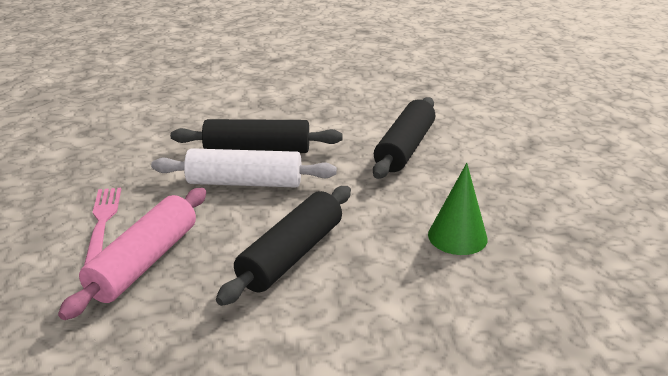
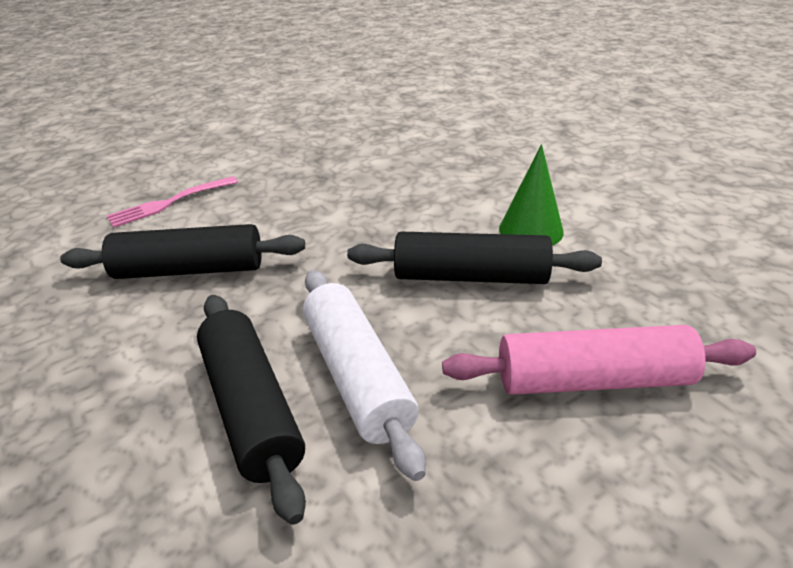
camera: 115 degrees left, 5 degrees up
(103, 222) = (572, 485): pink fork -> pink fork (170, 202)
(457, 236) = (359, 200): green cone -> green cone (531, 230)

